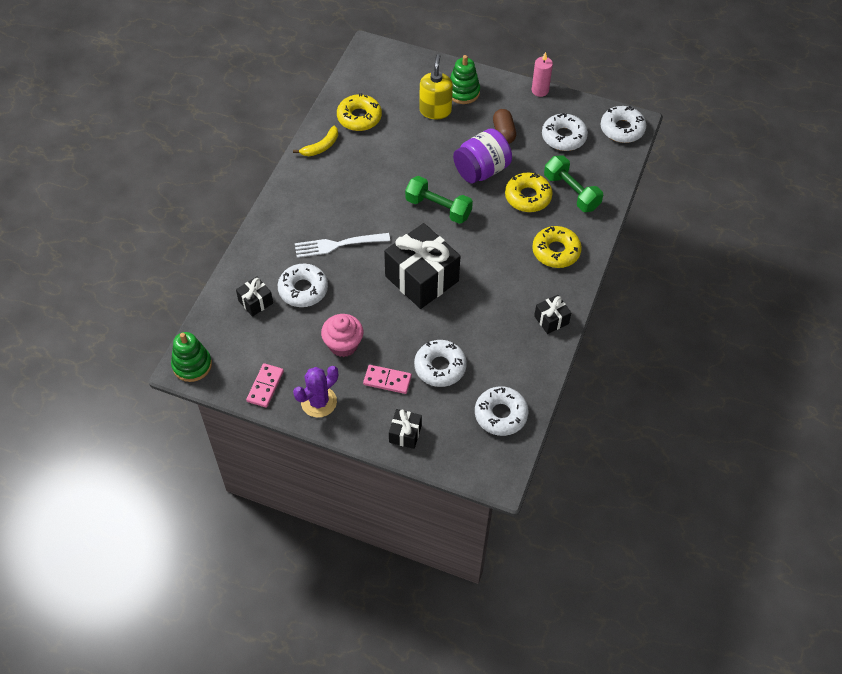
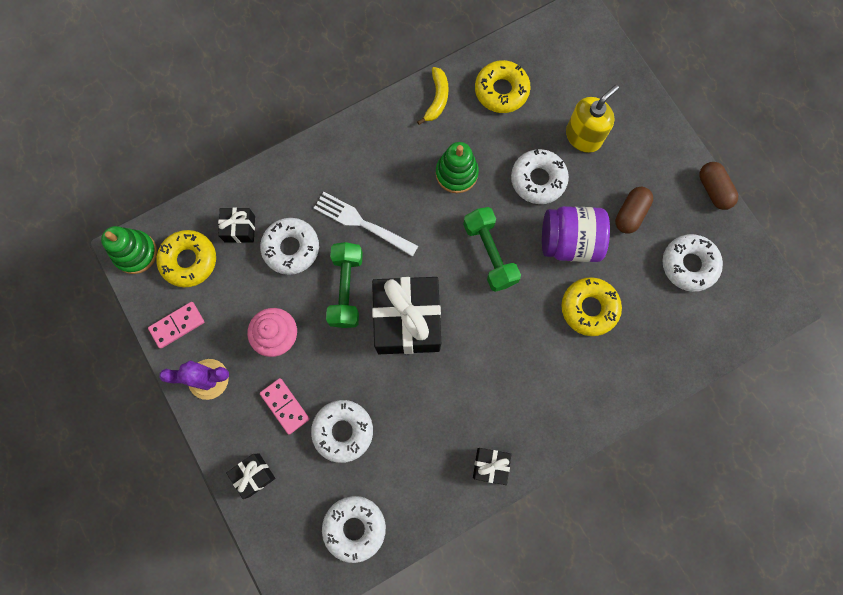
camera: 40 degrees right, 20 degrees up
(321, 147) = (437, 99): yellow banana -> yellow banana turned 75 degrees counterclockwise
(463, 92) = (630, 134): green stacking toy -> green stacking toy (456, 173)
(540, 90) = (713, 190): pink candle -> brown capsule
(556, 251) = (562, 392): yellow donut -> yellow donut (189, 260)
(571, 192) = (638, 336): green dumbbell -> green dumbbell (346, 289)
(622, 129) = (760, 301): white donut -> white donut (538, 179)

